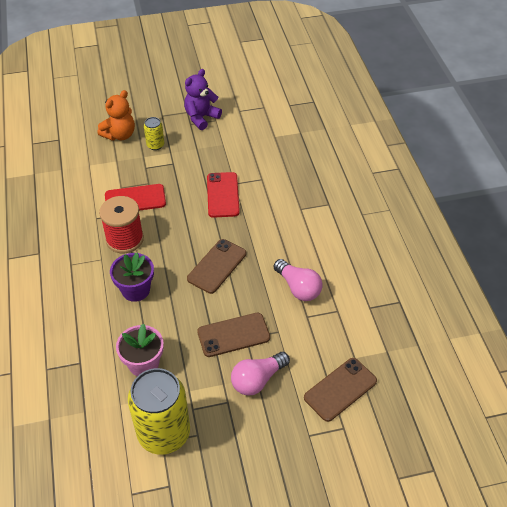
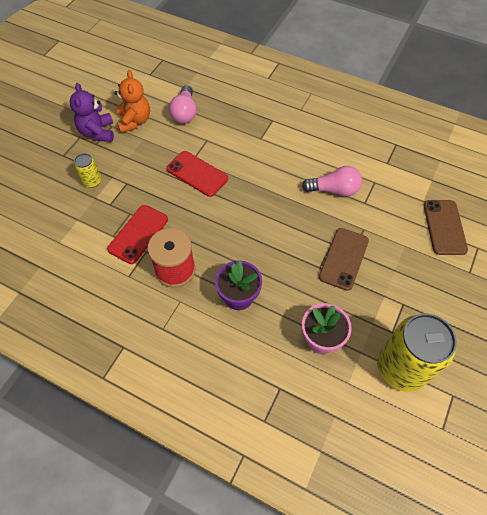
camera: 50 degrees left, 10 degrees up
(120, 135) = (50, 198): orange teddy bear -> orange teddy bear (134, 121)
(217, 266) = (266, 225): brown phone -> none
(257, 380) = (398, 271): pink light bulb -> pink light bulb (185, 113)

